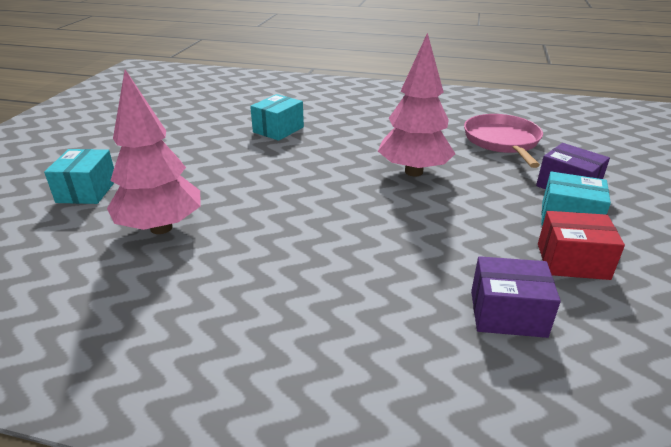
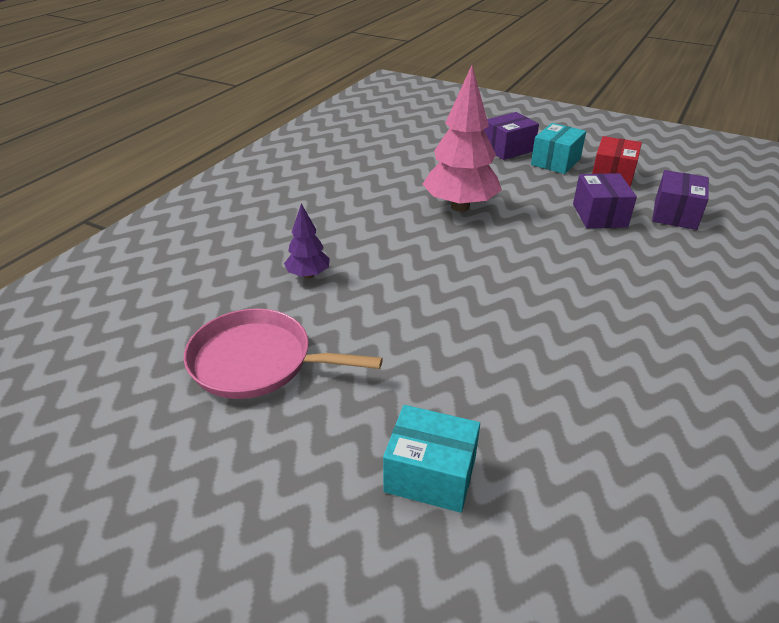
camera: 75 degrees left, 5 degrees up
(161, 227) = (547, 389): pink tree -> none
(278, 129) = (308, 275): turquoise box -> purple tree
(457, 251) = (599, 215): none -> purple box
(502, 141) = (414, 152): pink pan -> pink pan (257, 361)

